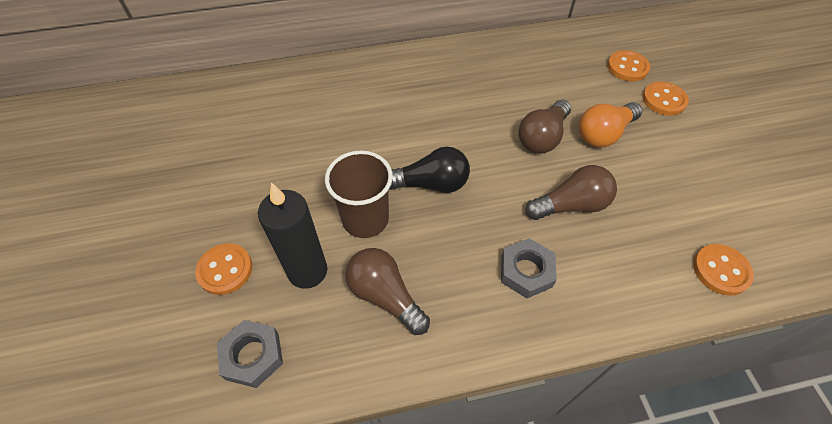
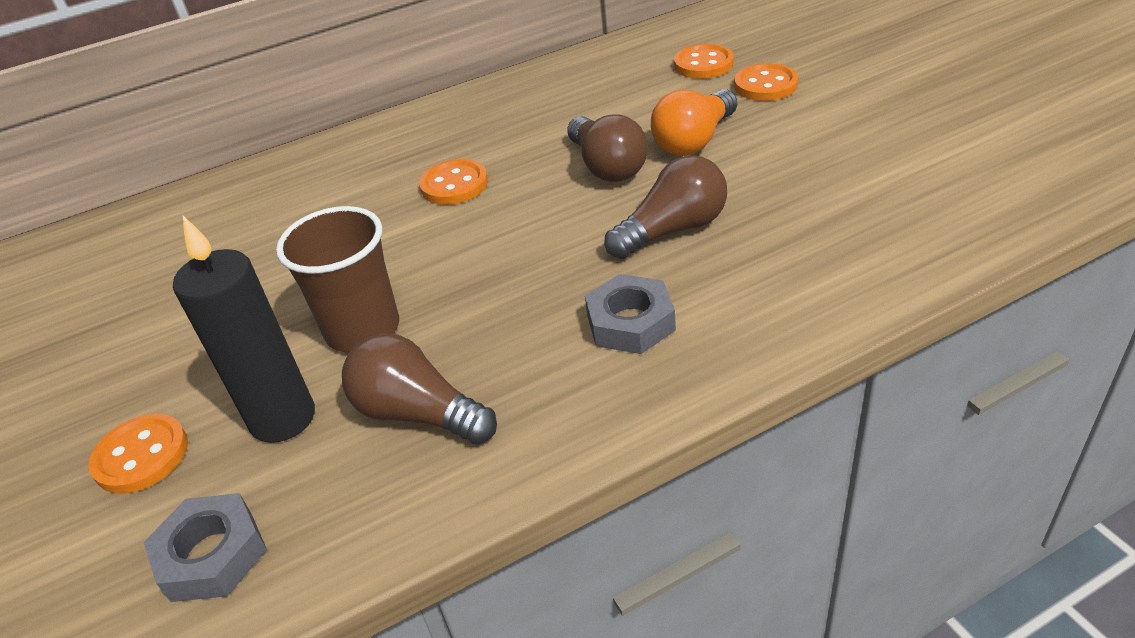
camera: 10 degrees left, 15 degrees down
(431, 184) = (455, 261): black light bulb -> none
(542, 137) = (607, 167): brown light bulb -> brown light bulb turned 45 degrees counterclockwise
(721, 270) = (911, 244): orange button -> orange button (454, 185)

